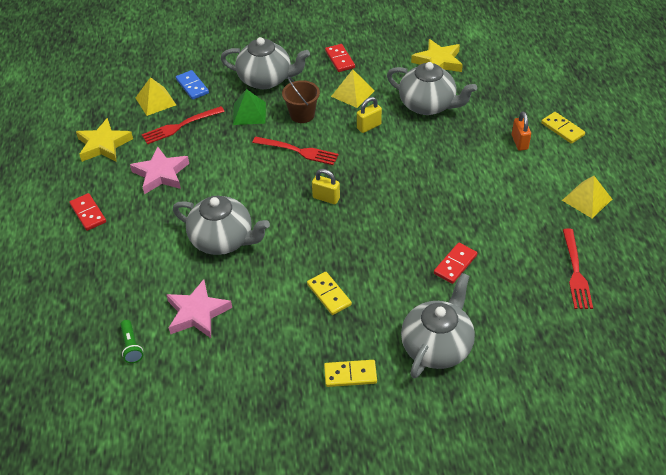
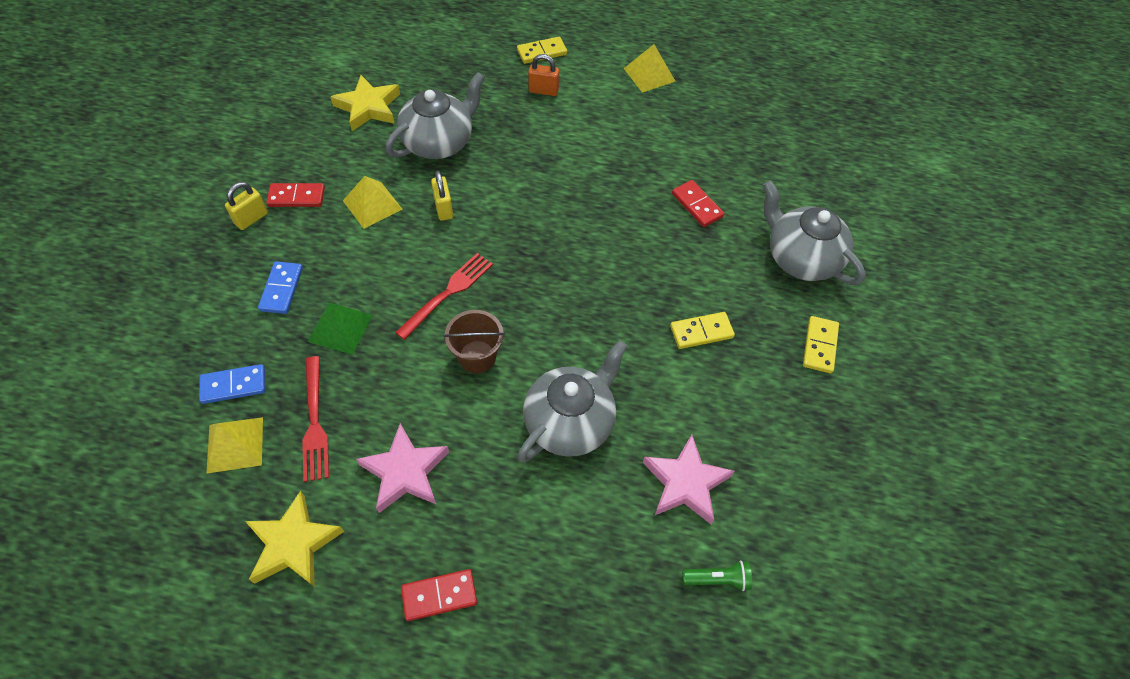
camera: 75 degrees left, 10 degrees up
(266, 79) = (282, 289): grey teapot -> blue domino
(302, 115) = (380, 269): brown bucket -> brown bucket (477, 357)
(326, 198) = (546, 289): yellow padlock -> yellow padlock (251, 218)
(576, 272) = (739, 119): red fork -> none

